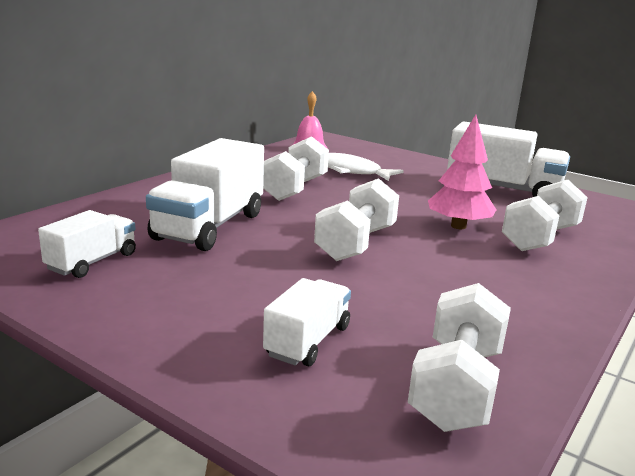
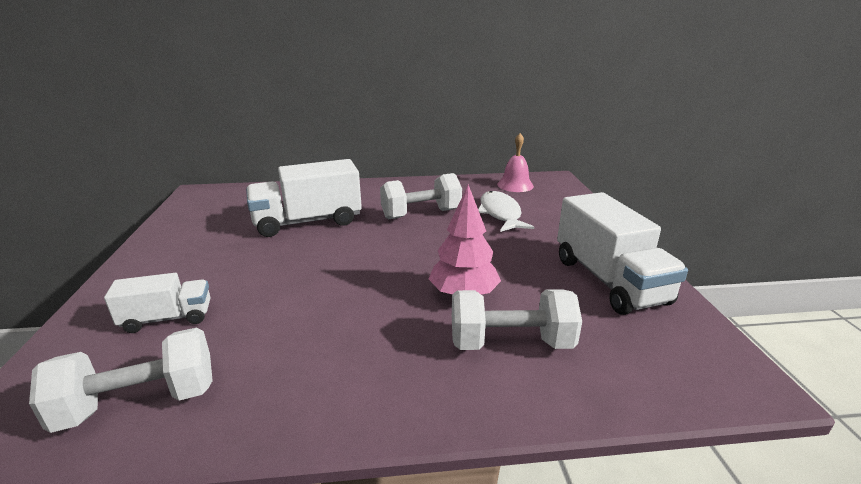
camera: 50 degrees right, 5 degrees up
(92, 262) = (214, 221): white truck -> none
(356, 243) = (353, 271): white dumbbell -> none

